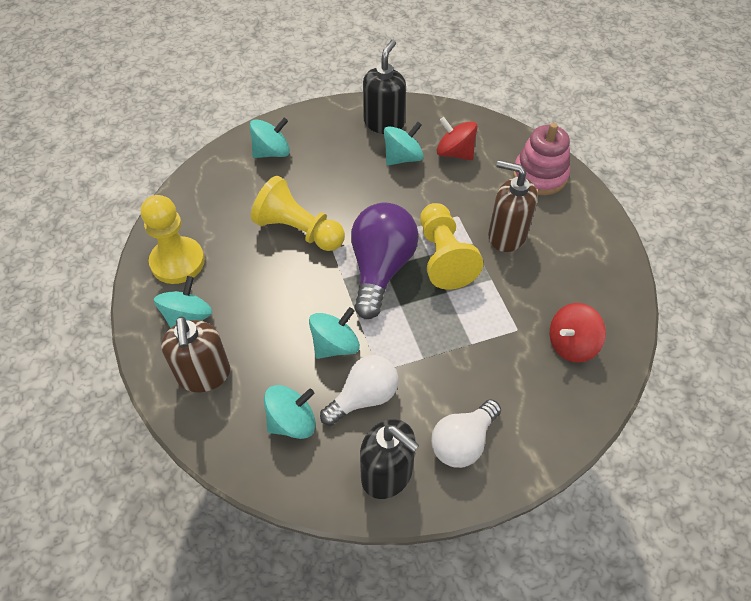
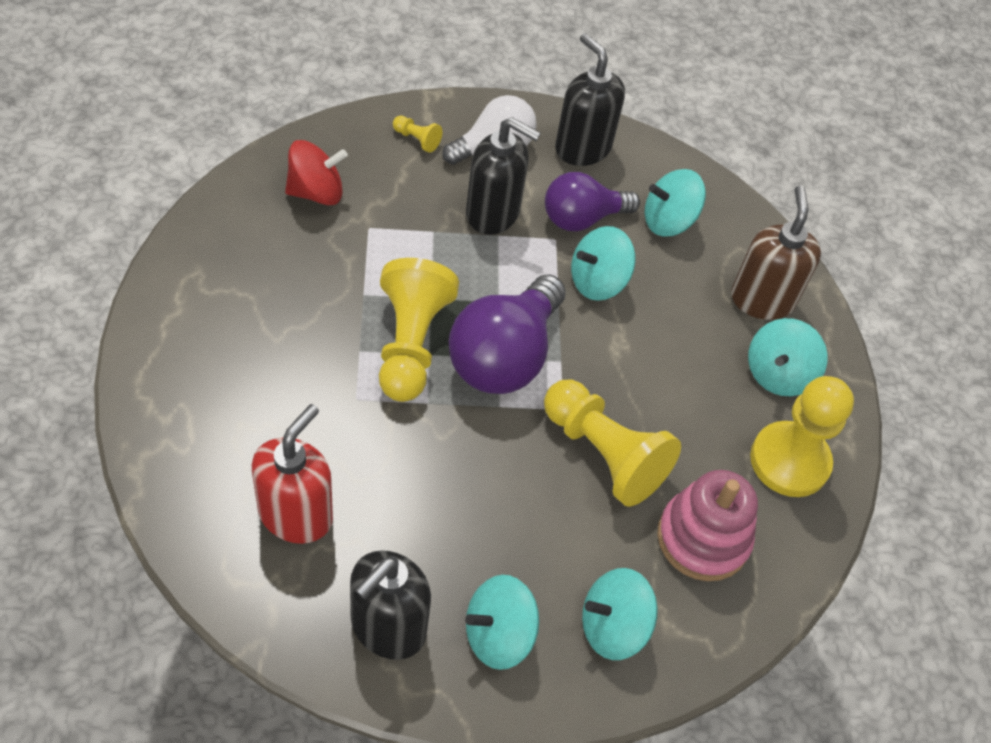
camera: 170 degrees left, 0 degrees up
(364, 397) = (582, 218): white light bulb -> purple light bulb
(402, 158) = (389, 535): turquoise spinning top -> turquoise spinning top (498, 635)
(435, 375) = (493, 213): none -> black soap dispenser
(455, 153) = (296, 514): red spinning top -> red soap dispenser
(506, 235) = (305, 345): brown soap dispenser -> none
(528, 425) = (417, 139): none -> yellow pawn
(540, 175) = (186, 423): pink stacking toy -> pink stacking toy (703, 538)

